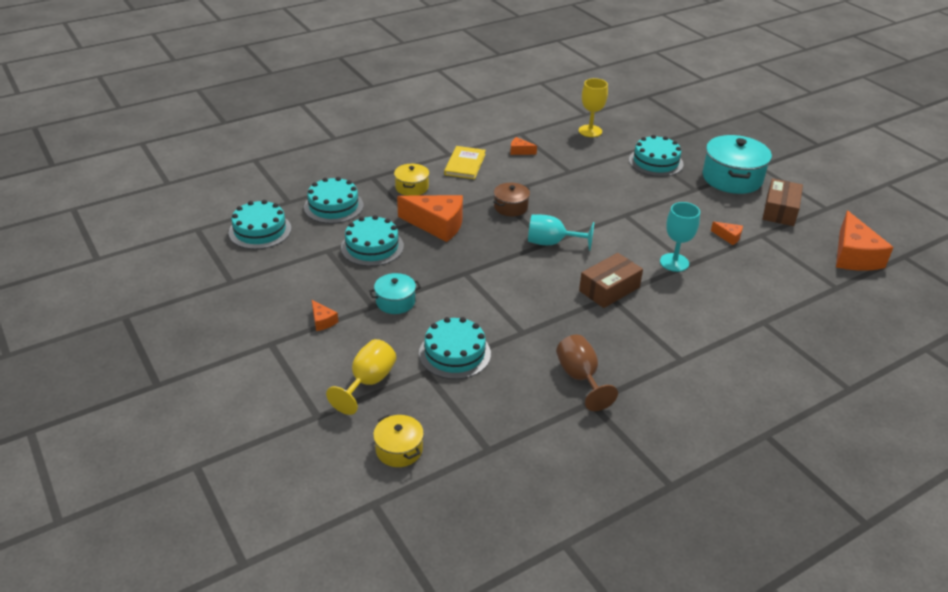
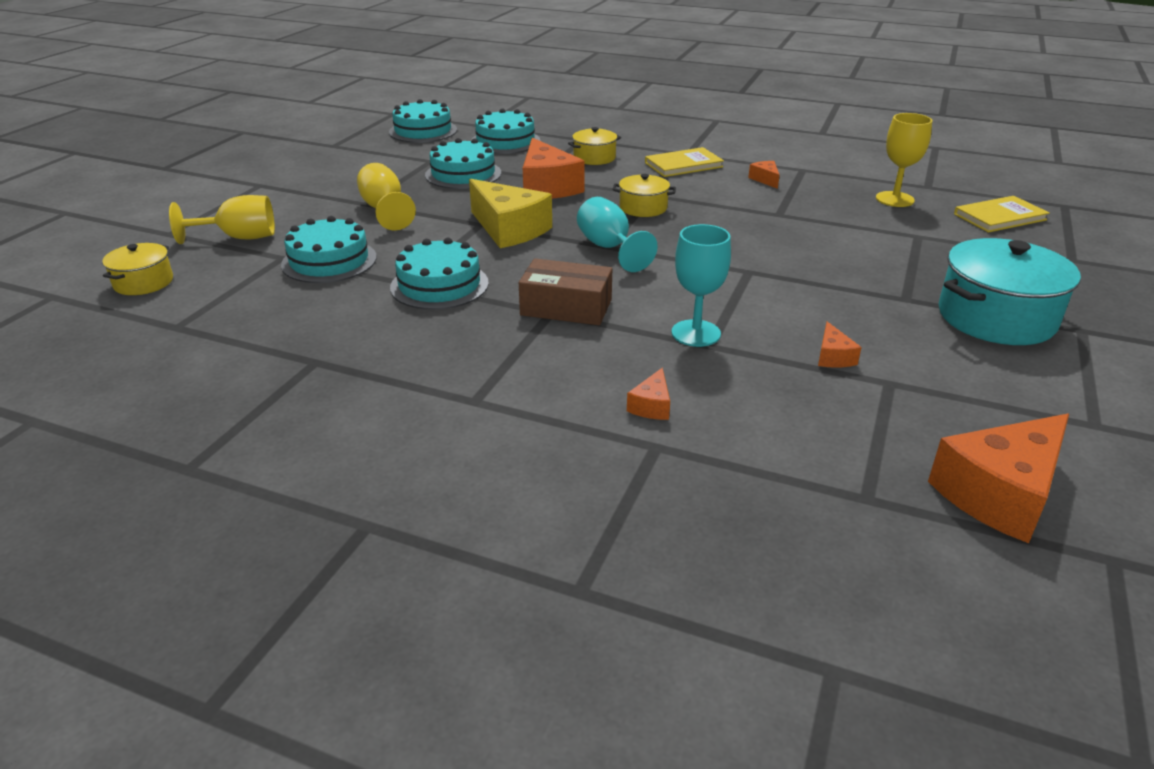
camera: 55 degrees right, 5 degrees down
(322, 321) = (316, 192): orange cheese -> orange cheese (652, 406)
(395, 302) = (385, 210): turquoise pot -> yellow goblet
(486, 266) = (509, 229): none -> yellow cheese
(511, 207) = (643, 208): brown pot -> yellow pot
(580, 378) = (358, 341): brown goblet -> none
(641, 118) = (1000, 217): none -> yellow book
(656, 162) = (915, 255): turquoise cake -> turquoise cake (439, 285)
(780, 210) = (992, 381): brown box -> none

